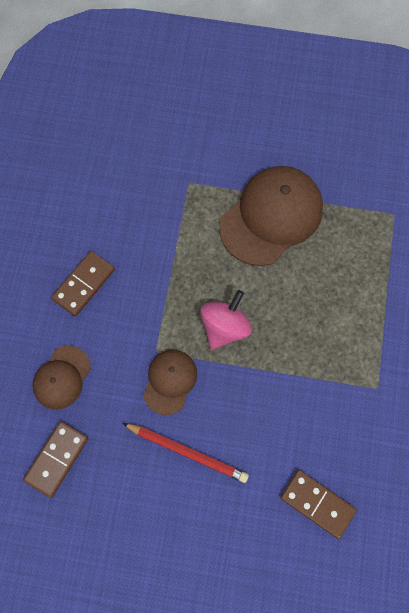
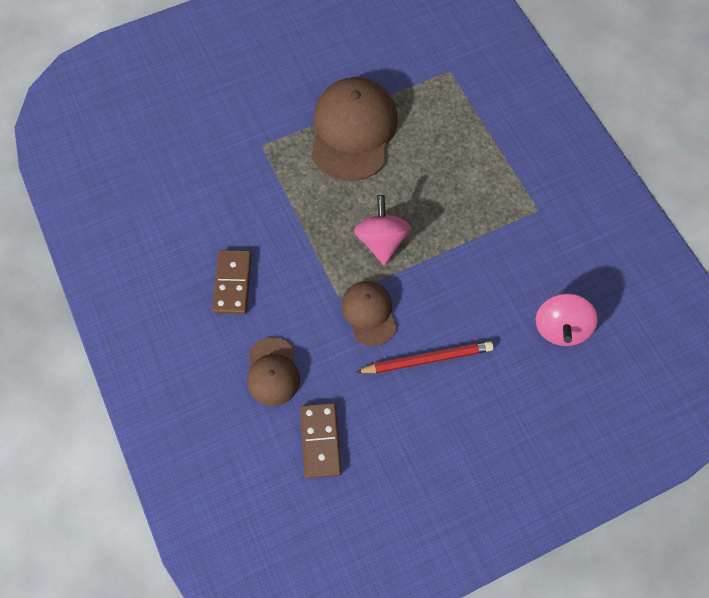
camera: 35 degrees left, 5 degrees down
(317, 504) = (560, 328): brown domino -> pink spinning top

